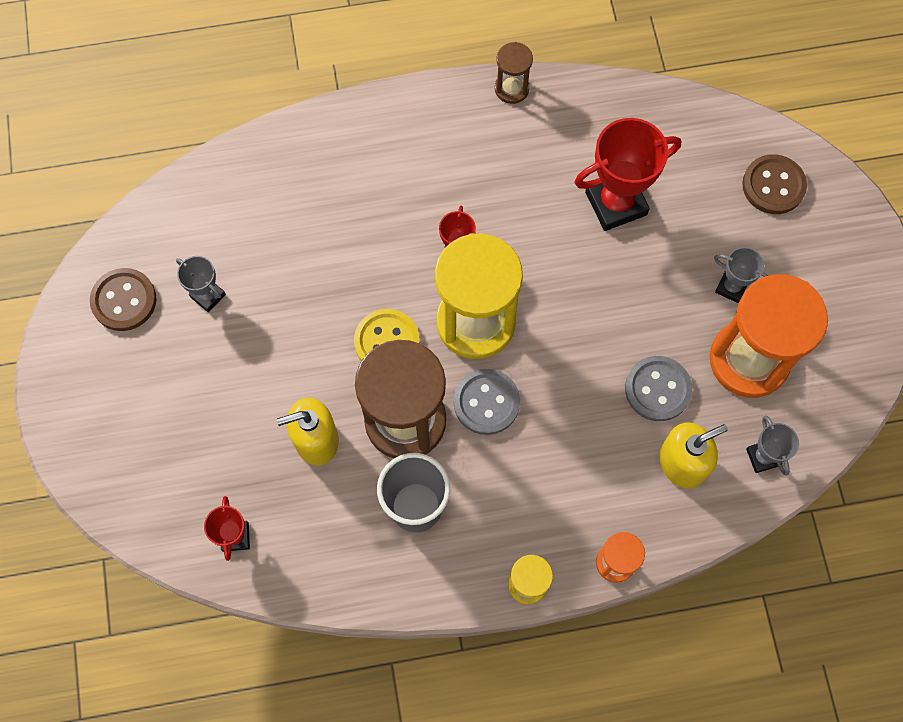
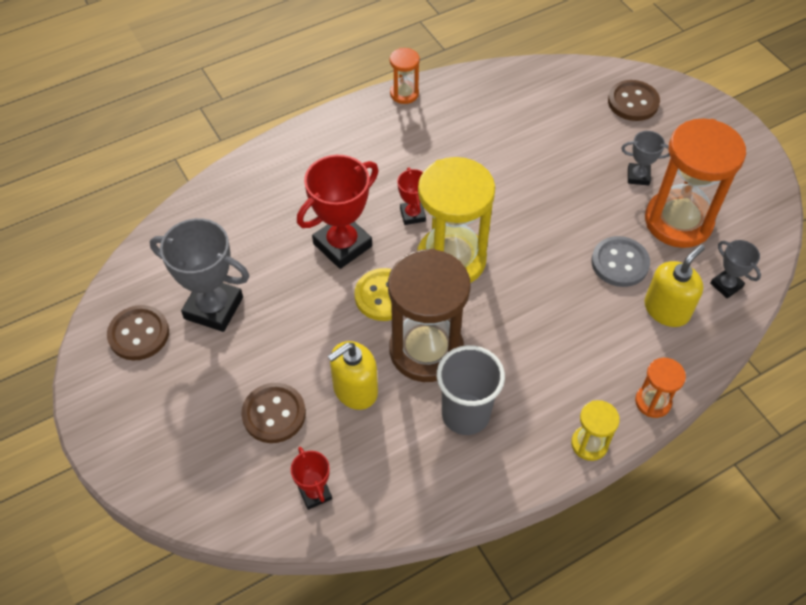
camera: 20 degrees left, 15 degrees down
(208, 295) = (213, 308): grey trophy -> grey trophy, size x1.90
(226, 438) = (274, 414): none -> brown button
(486, 402) = (487, 315): grey button -> none
(511, 89) = (404, 93): brown hourglass -> orange hourglass
(616, 203) = (521, 146): red trophy -> red trophy (342, 245)

